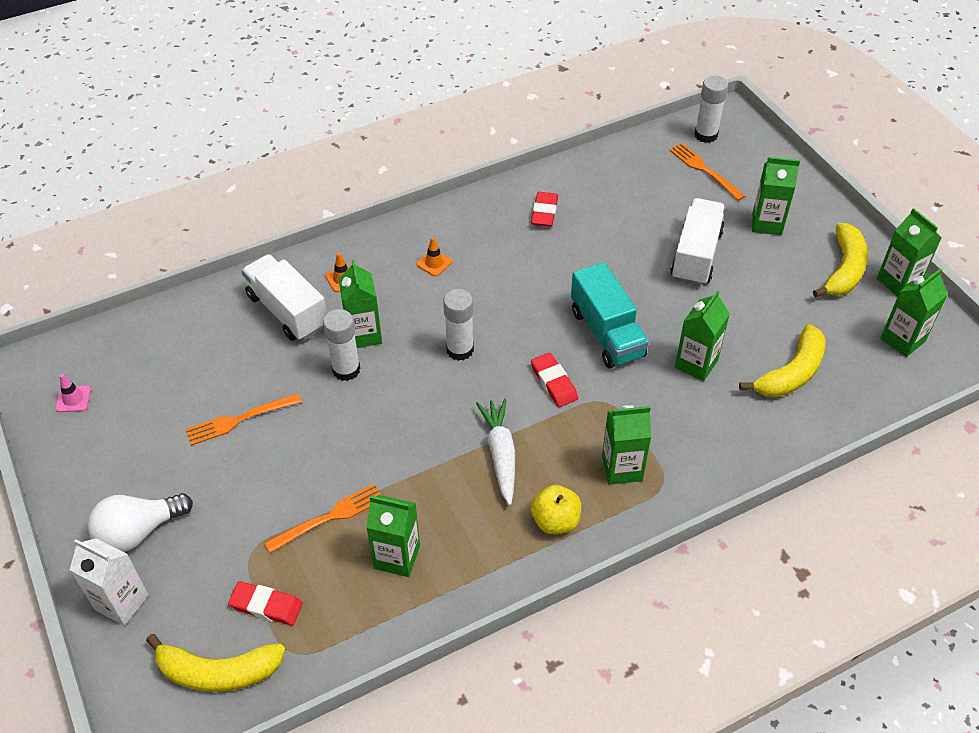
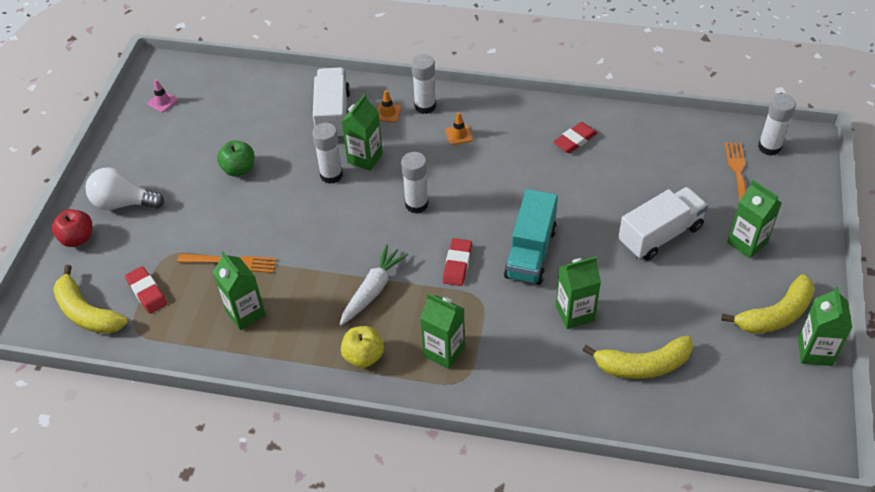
camera: 40 degrees right, 0 degrees up
(121, 602) = (77, 238): white carton -> red apple
(239, 420) = (239, 169): orange fork -> green apple
(373, 253) = (425, 106): none -> white glue stick
(902, 340) = (767, 398): green carton -> none

